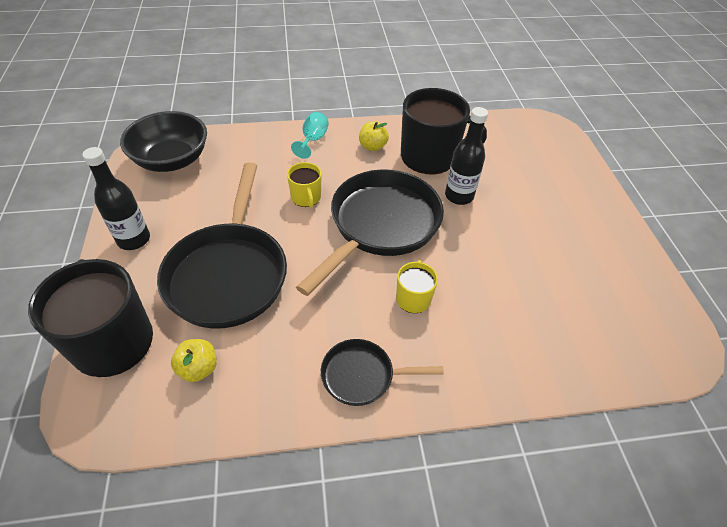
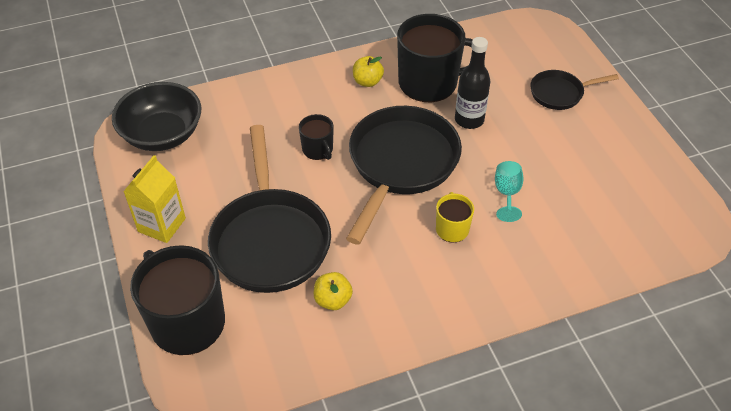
camera: 10 degrees left, 0 degrees up
(134, 239) = (162, 225): black bottle -> yellow carton
(198, 368) = (277, 329): yellow apple -> yellow apple (333, 300)
(306, 197) = (318, 149): yellow mug -> black mug
(313, 140) = (303, 85): turquoise goblet -> turquoise goblet (507, 194)
(362, 376) = (426, 305): black pan -> black pan (560, 93)

